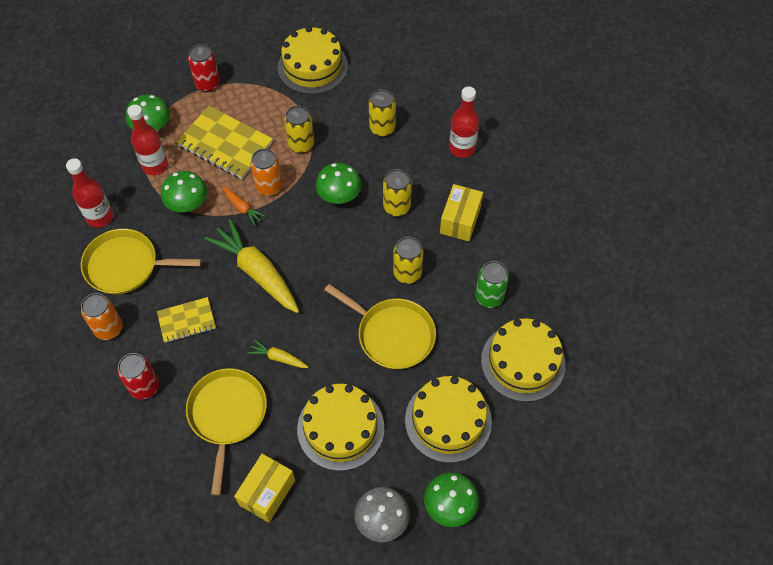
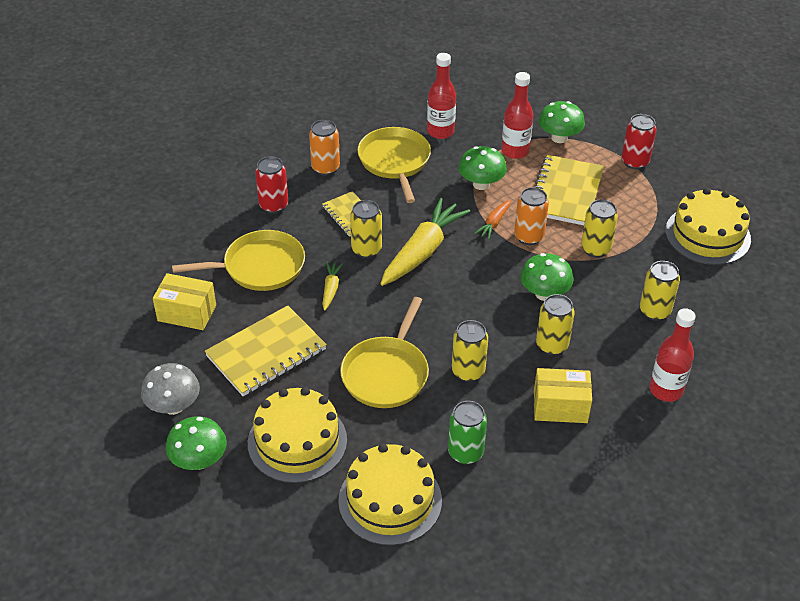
camera: 75 degrees right, 15 degrees down
(238, 317) = (366, 249): none -> yellow can
(340, 428) = (266, 353): yellow cake -> yellow notebook

